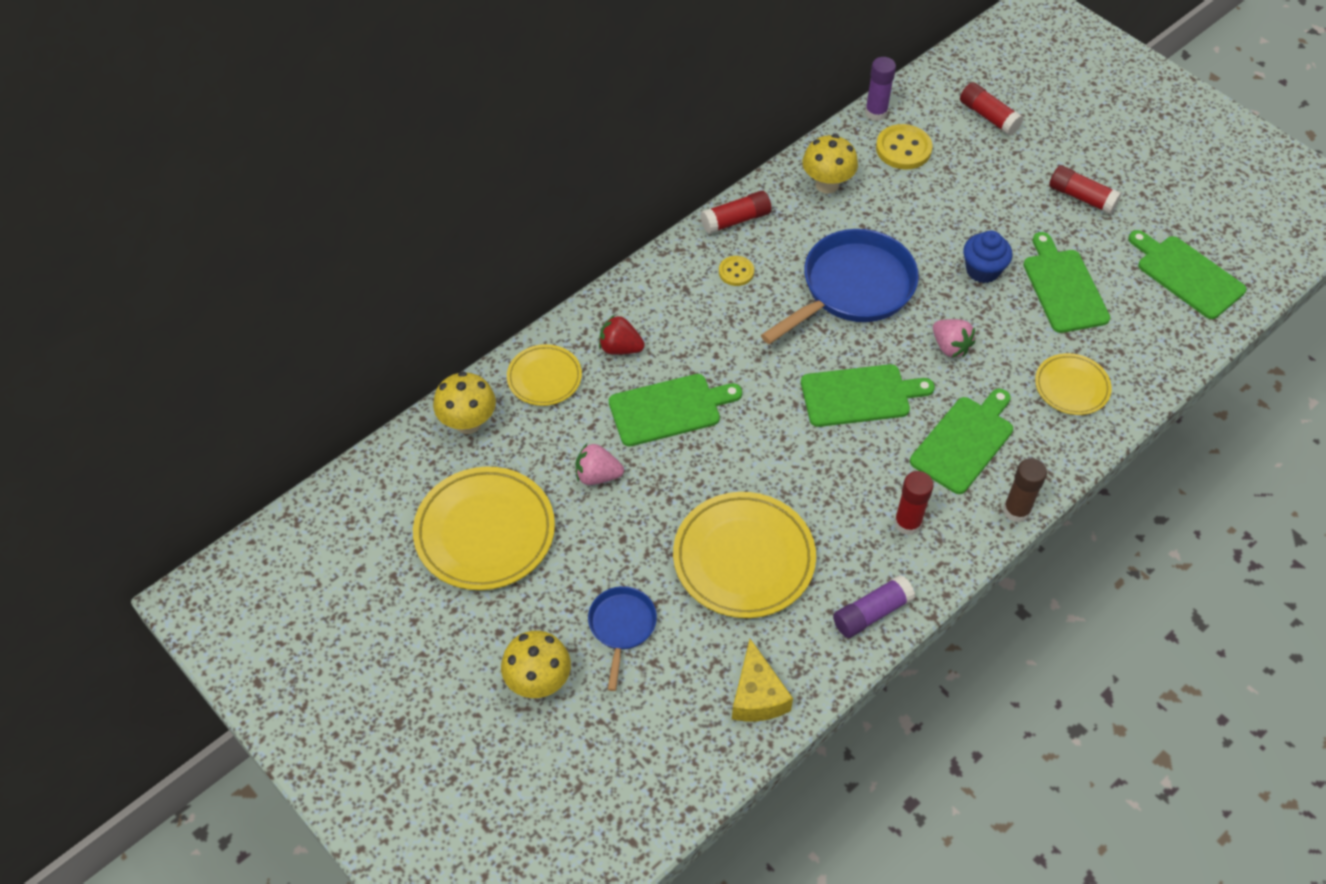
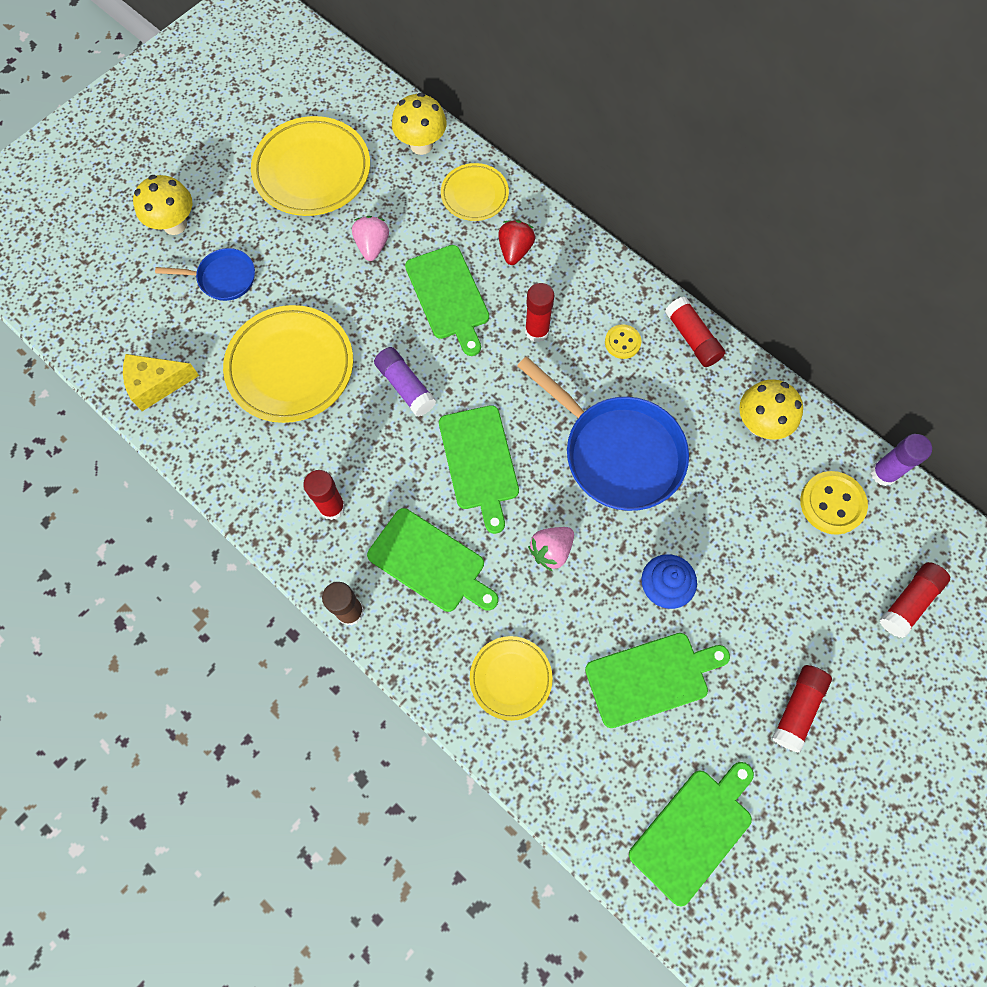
camera: 85 degrees right, 15 degrees up
(718, 338) = (537, 331): none -> red glue stick
(872, 613) = (235, 476): purple glue stick -> purple glue stick (405, 386)

